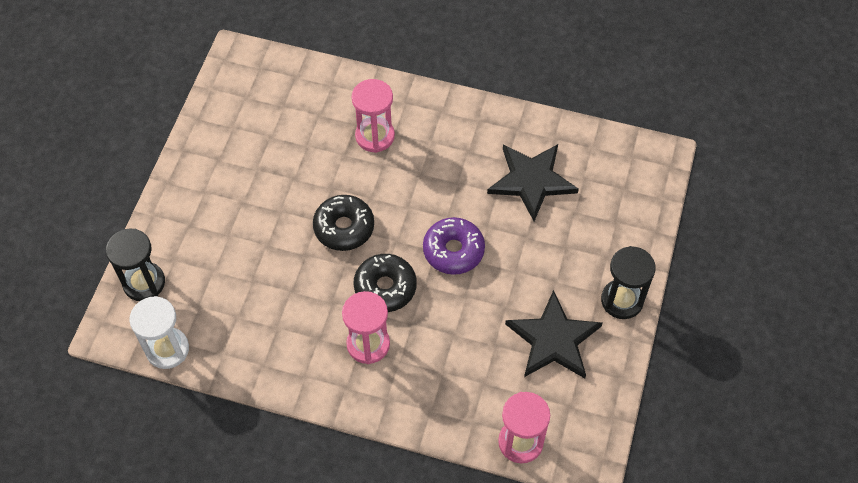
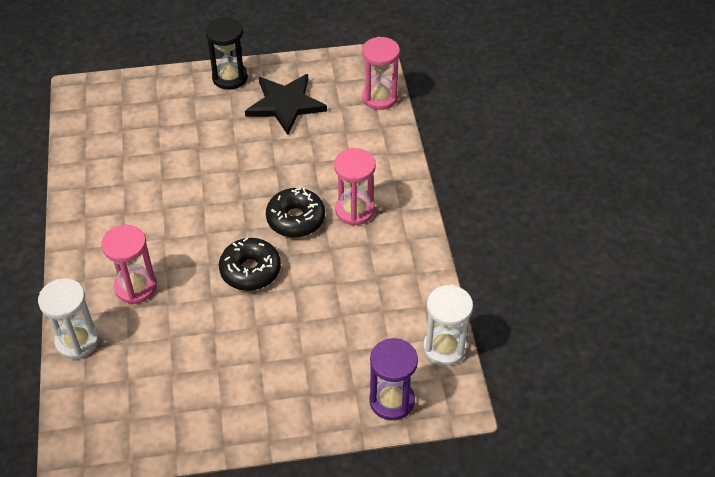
camera: 115 degrees left, 10 degrees down
(144, 283) = (391, 401): black hourglass -> purple hourglass
(341, 82) = (77, 341): none -> white hourglass
(453, 251) = (236, 187): purple donut -> none
(531, 181) = (139, 161): black star -> none

